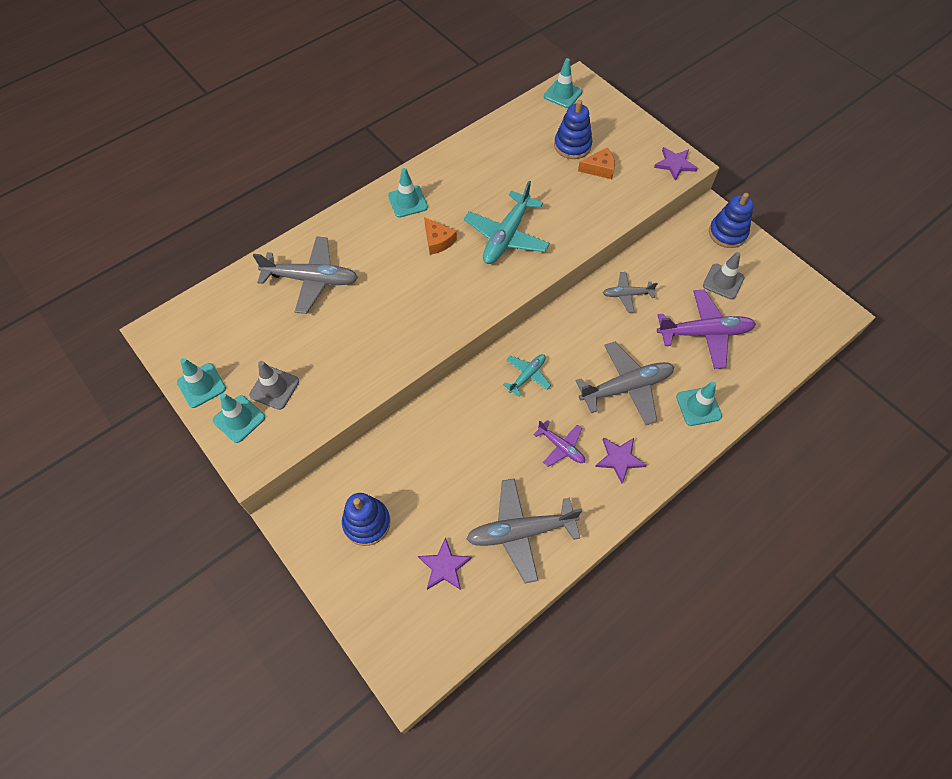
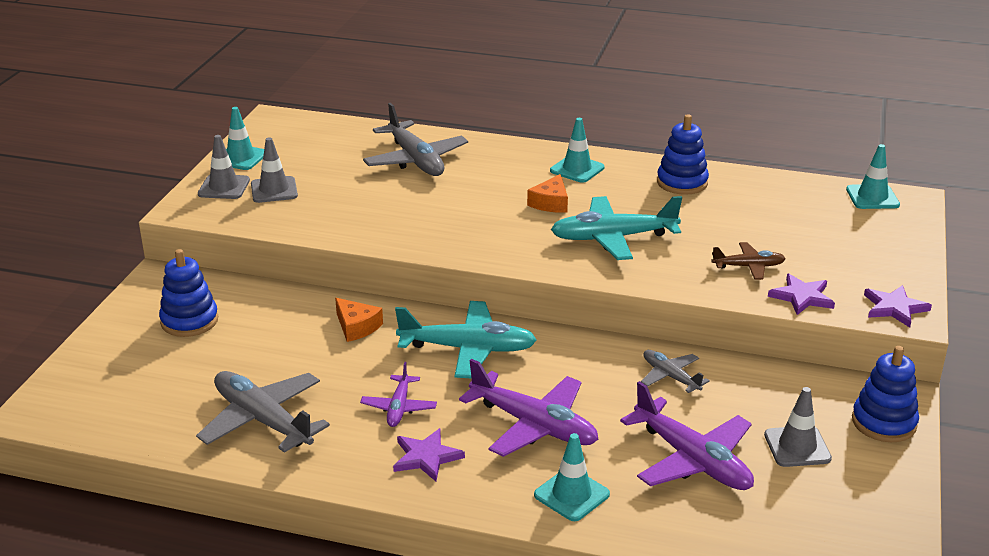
camera: 55 degrees right, 30 degrees down
(239, 419) = (224, 187): turquoise traffic cone -> grey traffic cone
(444, 566) = (179, 386): purple star -> purple star (802, 297)
(527, 375) = (468, 349): turquoise plane -> turquoise plane, size x1.82
(572, 146) = (805, 230): blue stacking toy -> blue stacking toy (682, 182)
(589, 195) = (748, 267): none -> brown plane
(599, 168) = (800, 259): orange cheese -> orange cheese (357, 327)
(626, 387) = (534, 425): grey plane -> purple plane

